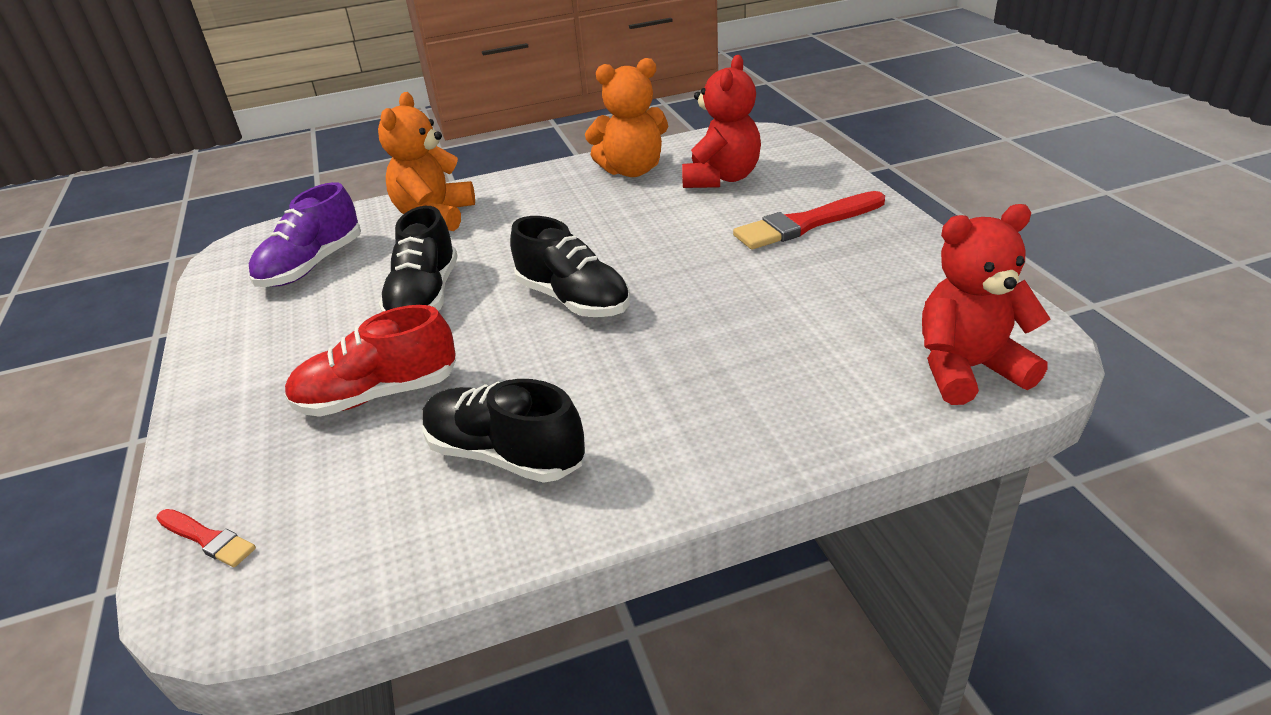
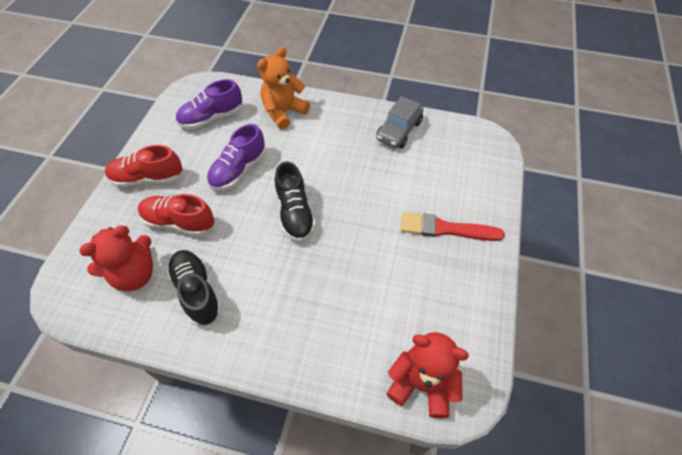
camera: 30 degrees right, 20 degrees up
(207, 539) = (78, 262): red brush -> none
(256, 374) = (148, 178): none -> red shoe
(425, 297) = (238, 170): black shoe -> purple shoe
(632, 170) = (399, 131): orange teddy bear -> grey car
(721, 178) = (437, 165): red teddy bear -> red teddy bear (134, 274)

